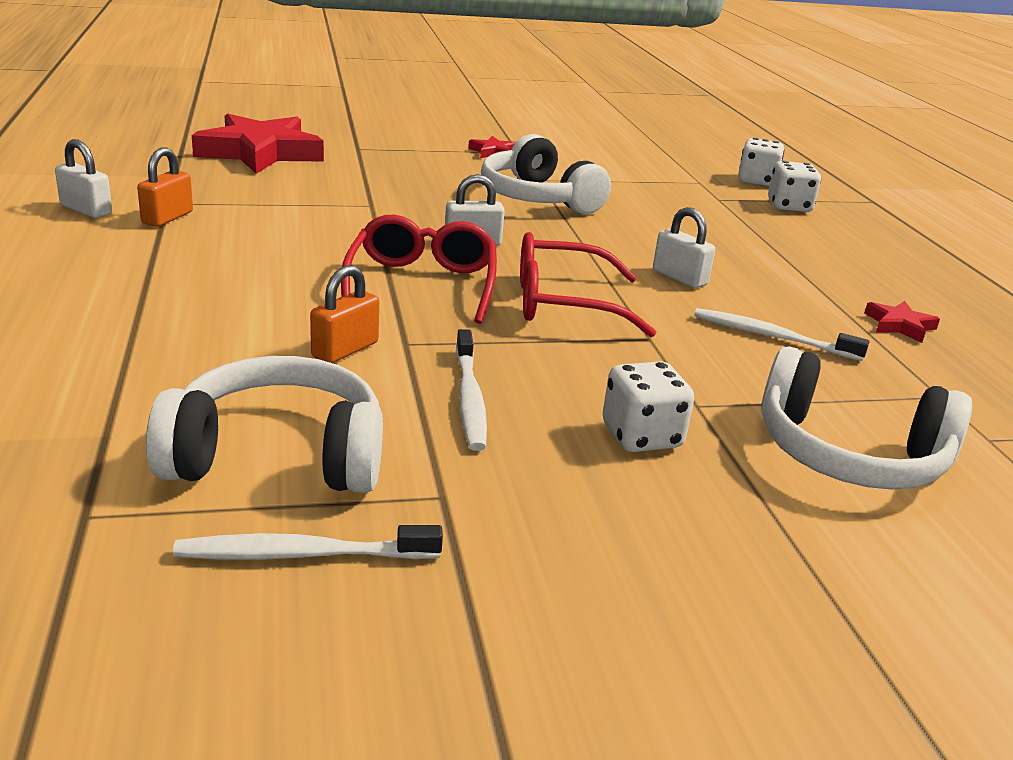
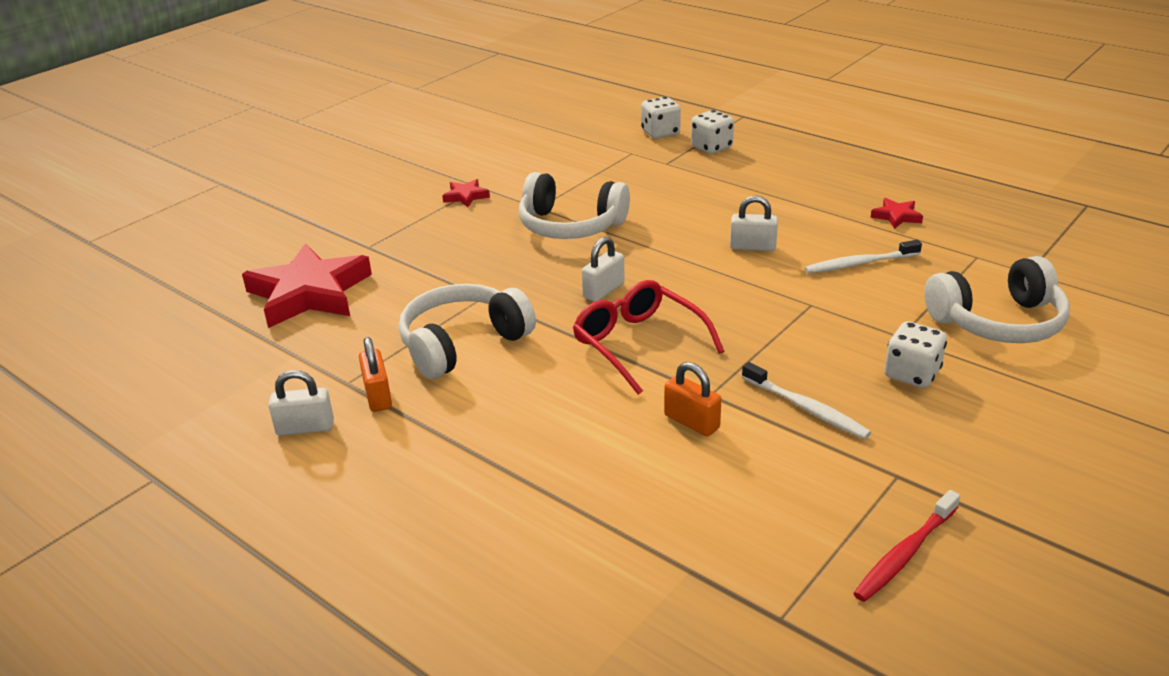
camera: 35 degrees left, 5 degrees up
(278, 456) = (792, 513): white headphones -> white headphones (463, 344)
(304, 554) = (905, 553): white toothbrush -> red toothbrush
(345, 350) = (691, 422): orange padlock -> orange padlock turned 45 degrees counterclockwise
(563, 303) = (732, 307): red glasses -> none

